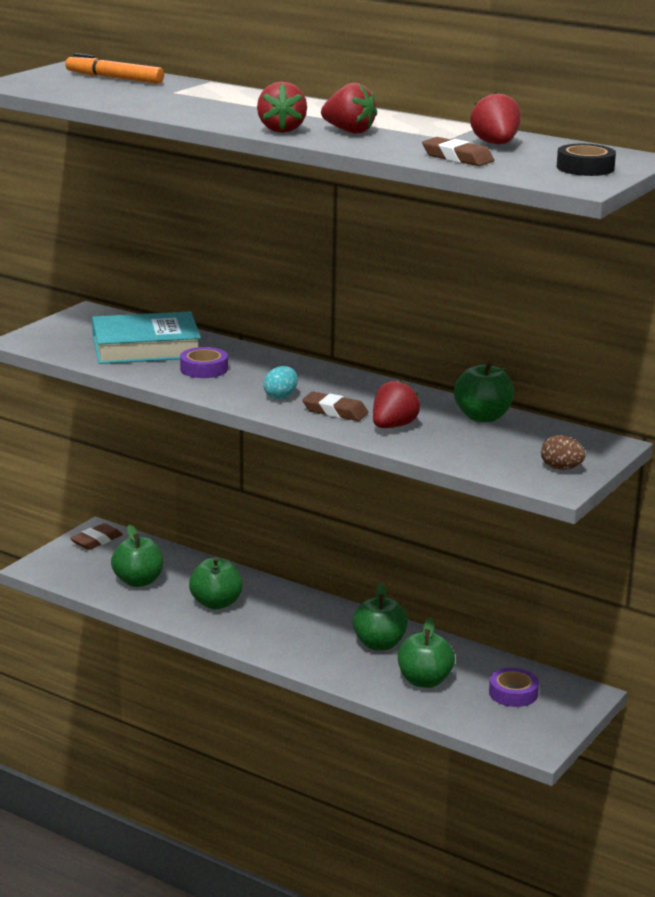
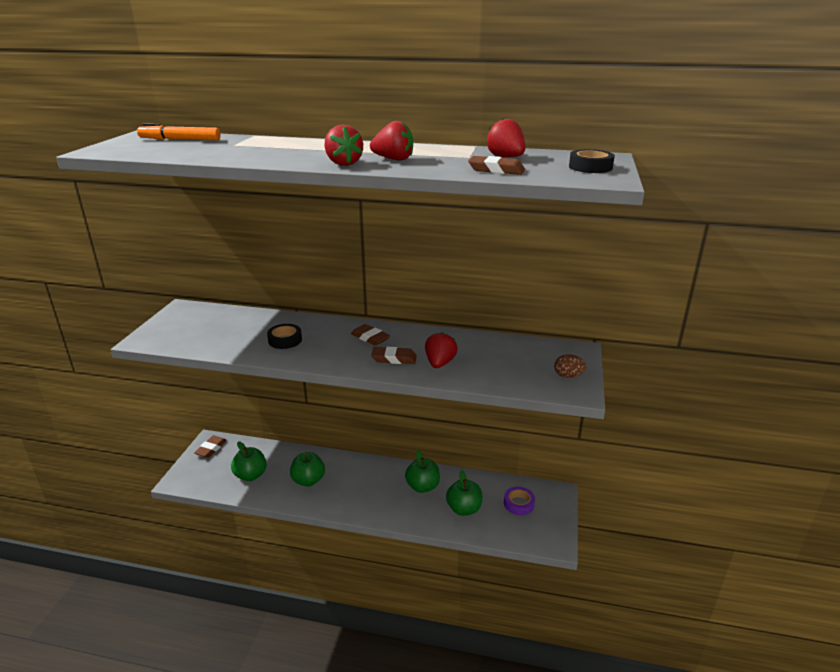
camera: 20 degrees left, 5 degrees up
(146, 347) = (235, 329): turquoise book -> none
(204, 369) = (285, 340): purple tape -> black tape
(281, 397) = (350, 353): turquoise egg -> none
(320, 384) = (370, 338): none -> brown eraser
(482, 417) = (489, 344): green apple -> none

